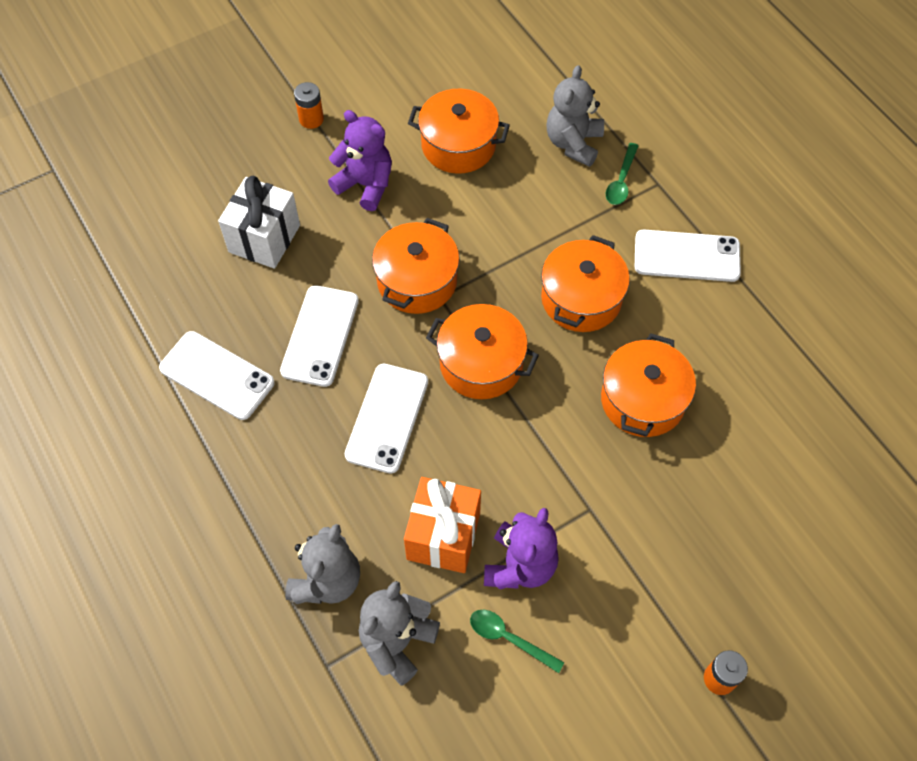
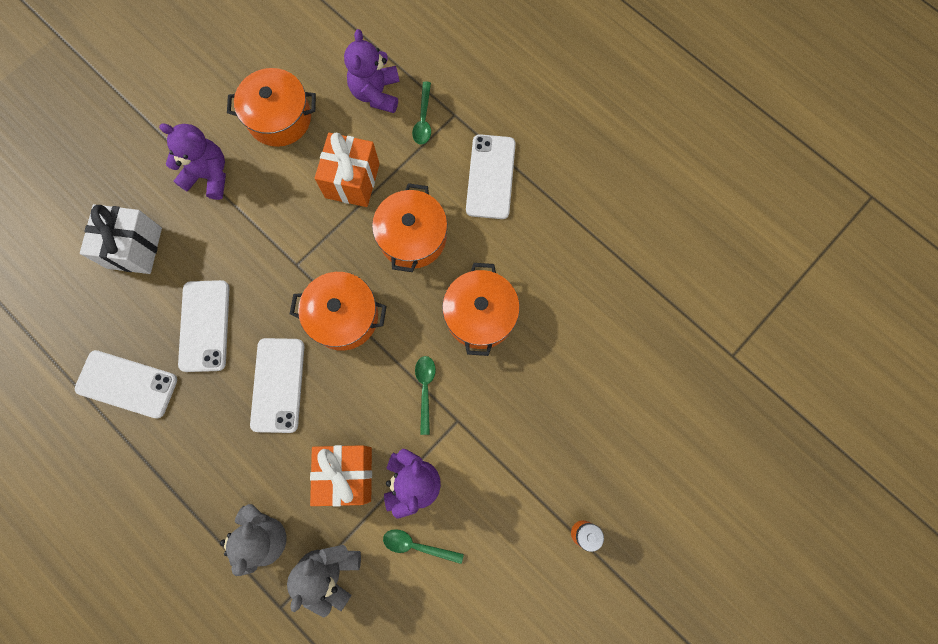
camera: 15 degrees left, 15 degrees up
(311, 119) = (146, 123): orange battery -> none
(417, 281) = (273, 255): orange pot -> none
(525, 225) = (352, 180): none -> orange gift
(559, 465) = (425, 389): none -> green spoon
(573, 143) = (376, 93): grey teddy bear -> purple teddy bear
(687, 256) = (490, 177): white phone -> white phone turned 75 degrees counterclockwise

